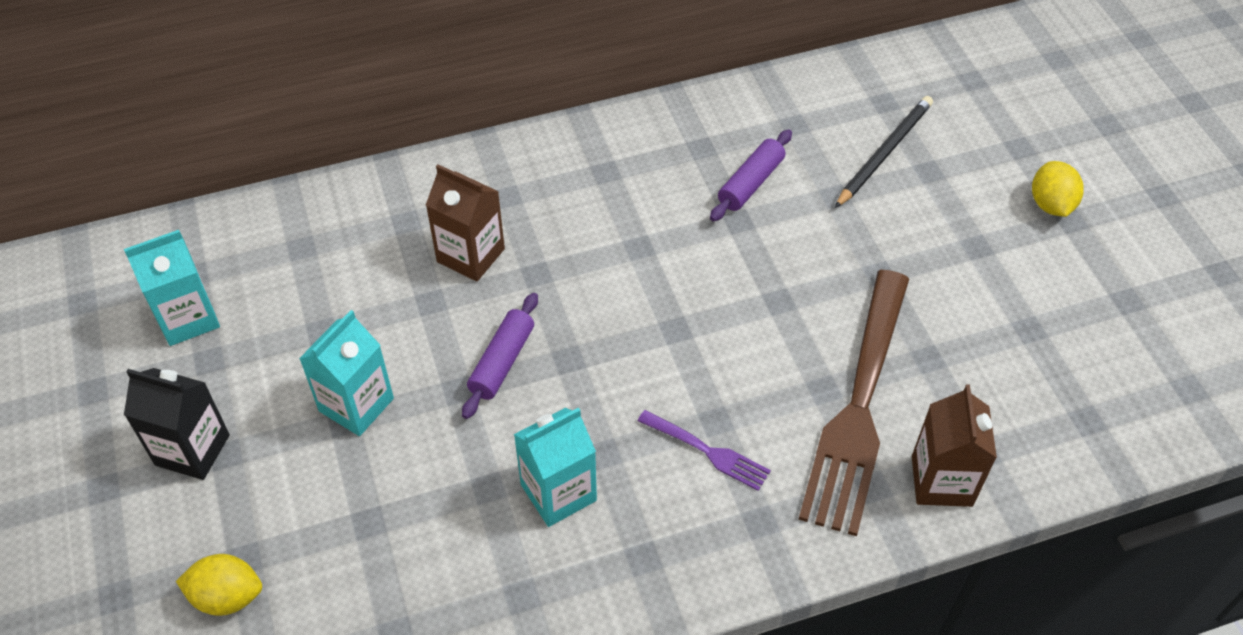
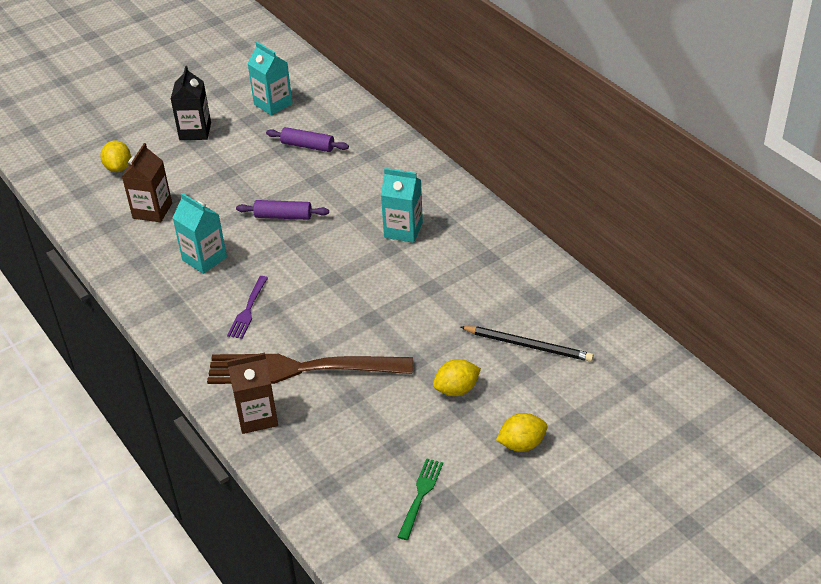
camera: 75 degrees right, 10 degrees down
(356, 405) = (238, 174): turquoise carton -> turquoise carton (403, 230)
(471, 255) = (354, 185): brown carton -> brown carton (152, 211)
(750, 183) = (466, 285): purple rolling pin -> purple rolling pin (307, 146)
(943, 242) = (456, 389): none -> yellow lemon
(1120, 324) = (420, 496): none -> green fork

